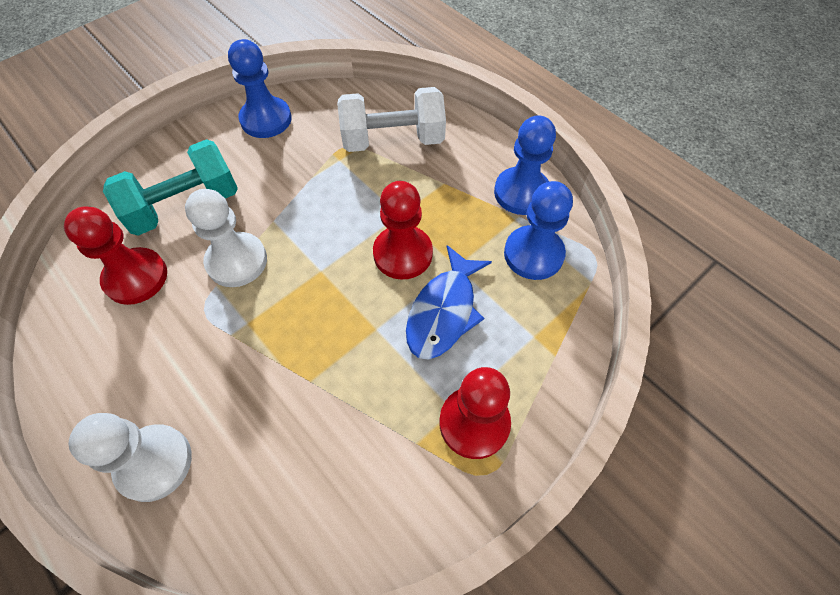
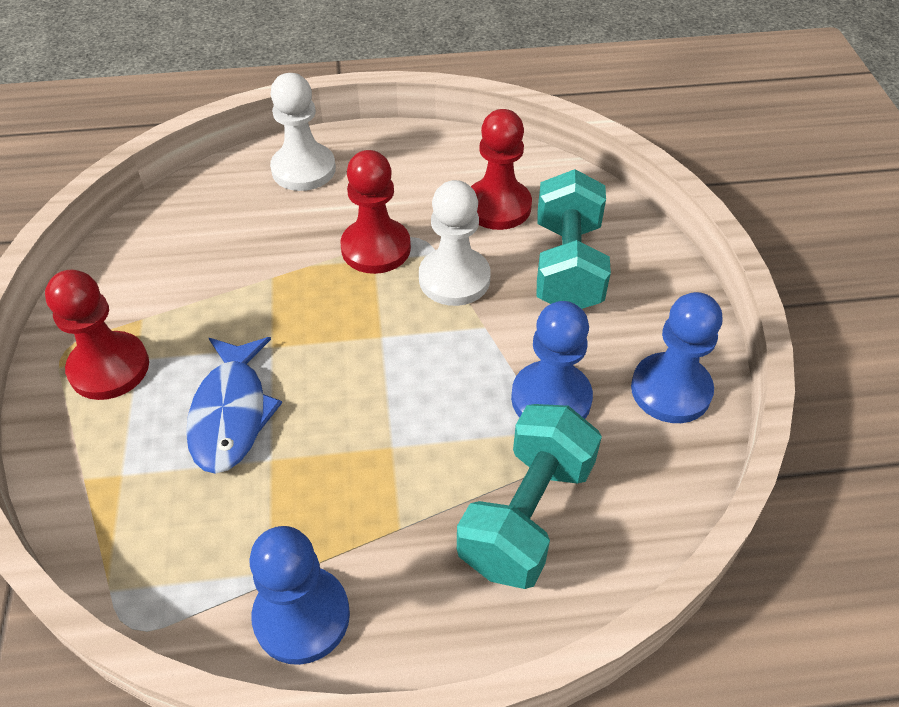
camera: 125 degrees right, 10 degrees down
(393, 140) = (526, 515): white dumbbell -> turquoise dumbbell
(403, 254) = (335, 418): red pawn -> red pawn (376, 248)
(444, 311) = (231, 413): blue fish -> blue fish turned 150 degrees counterclockwise
(533, 254) = (205, 554): blue pawn -> blue pawn (551, 399)

